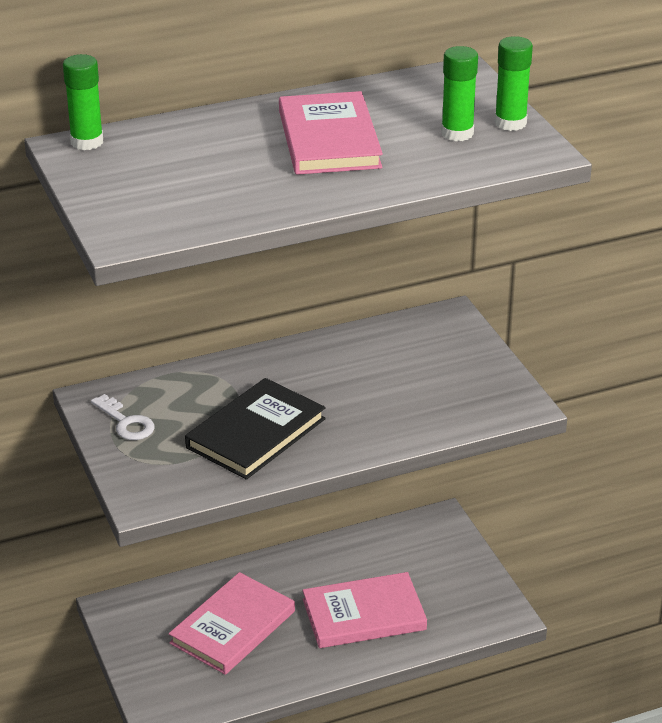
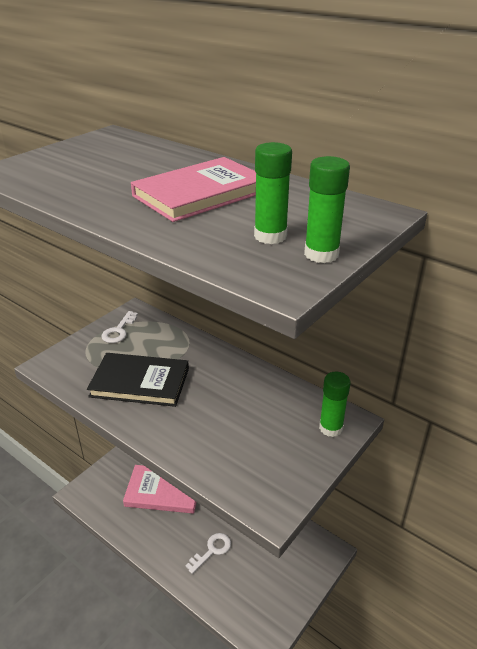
camera: 60 degrees right, 0 degrees up
(87, 142) = (120, 136): green glue stick -> green glue stick (331, 428)
(364, 615) = (212, 550): pink book -> white key

